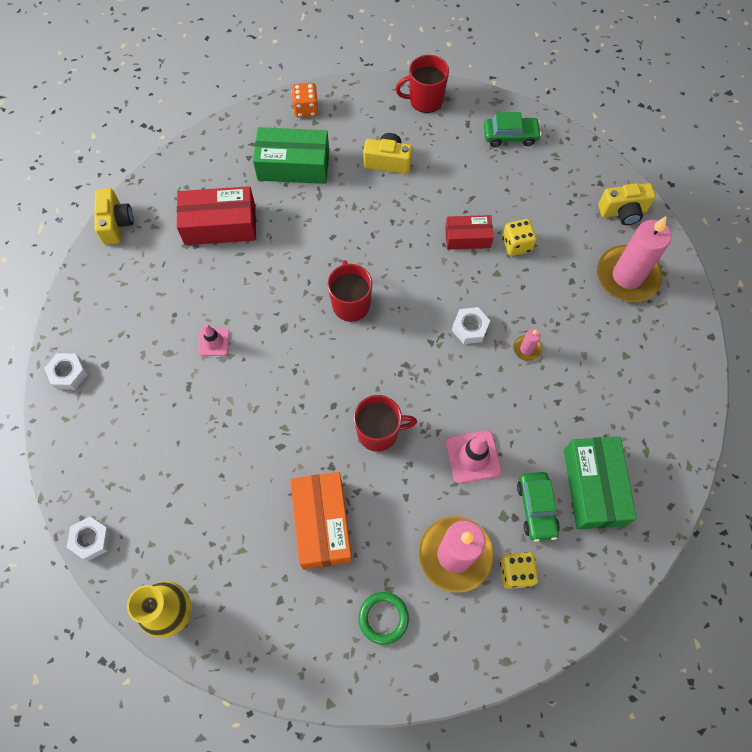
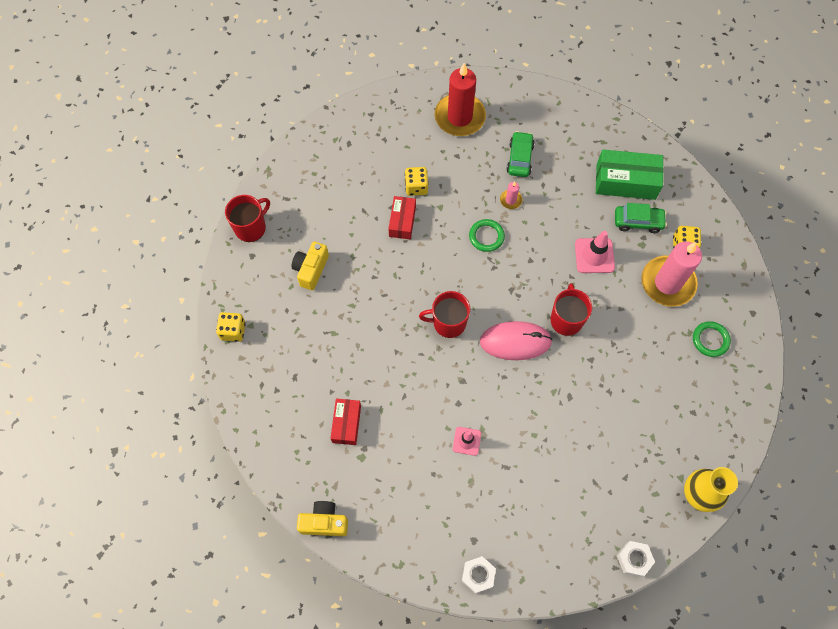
camera: 80 degrees left, 0 degrees up
(220, 225) = (346, 424): red box -> red box, size x0.61
(293, 165) = (296, 351): green box -> none
(306, 109) = (233, 331): orange dice -> yellow dice
(322, 524) = (636, 373): orange box -> none
(340, 377) = (515, 341): none -> pink mouse
(425, 100) = (251, 227): red mug -> red mug turned 135 degrees counterclockwise
(470, 328) = (486, 236): white nut -> green ring
(510, 136) = (308, 168): green car -> green car (519, 158)
(623, 212) = (401, 105): yellow camera -> none
(627, 276) = (460, 117): pink candle -> red candle

